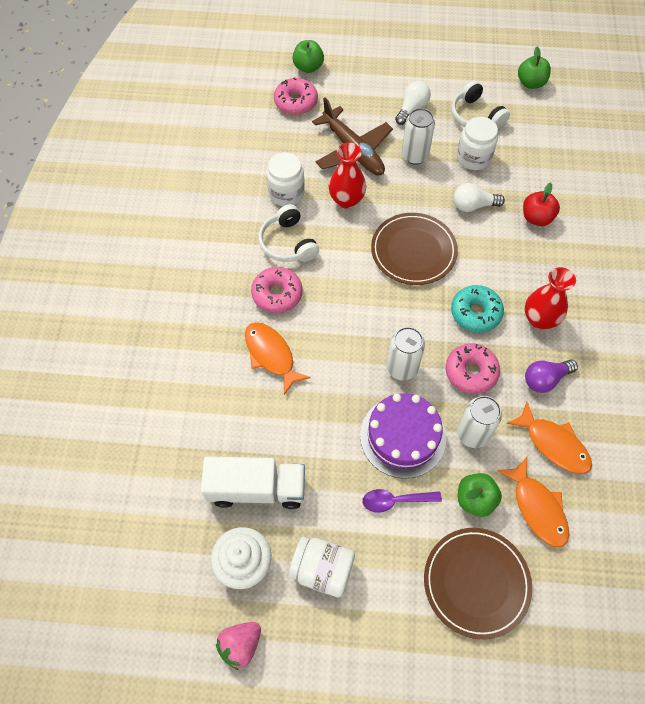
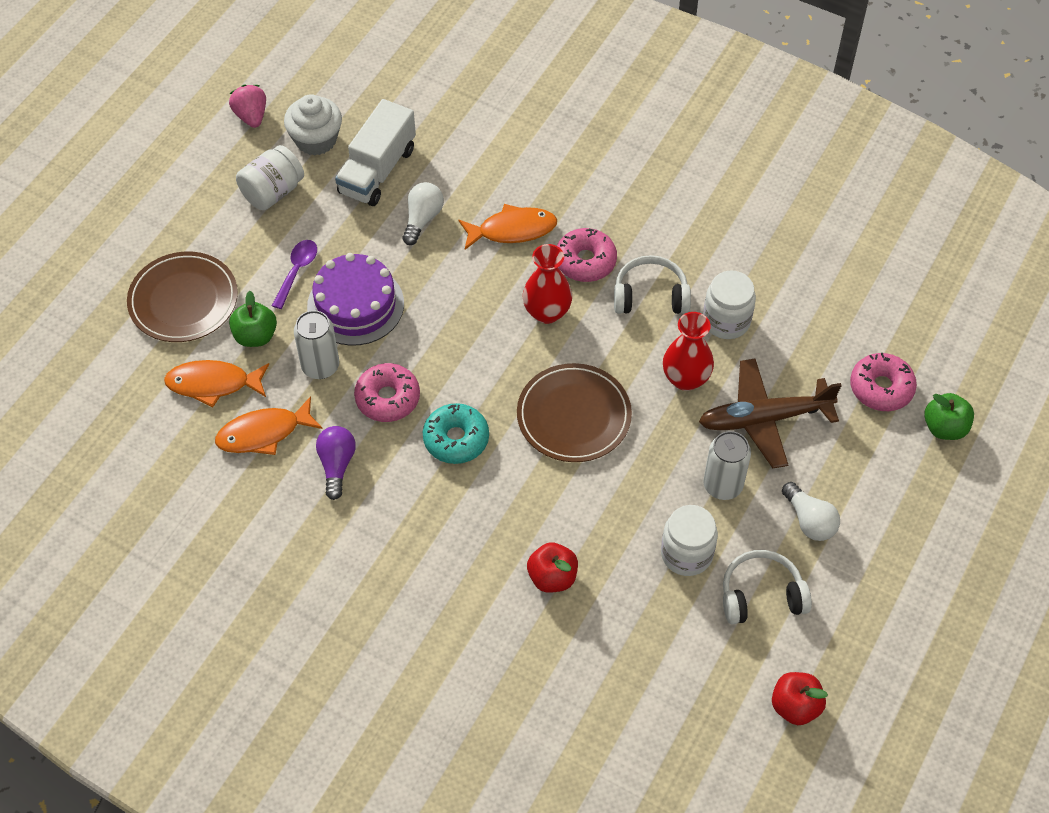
camera: 115 degrees right, 5 degrees down
(402, 368) = (430, 337): white can -> none
(473, 206) = (608, 513): white light bulb -> white light bulb (422, 219)
(530, 83) = (795, 706): green apple -> red apple
(539, 319) = (411, 500): red vase -> red vase (547, 312)

